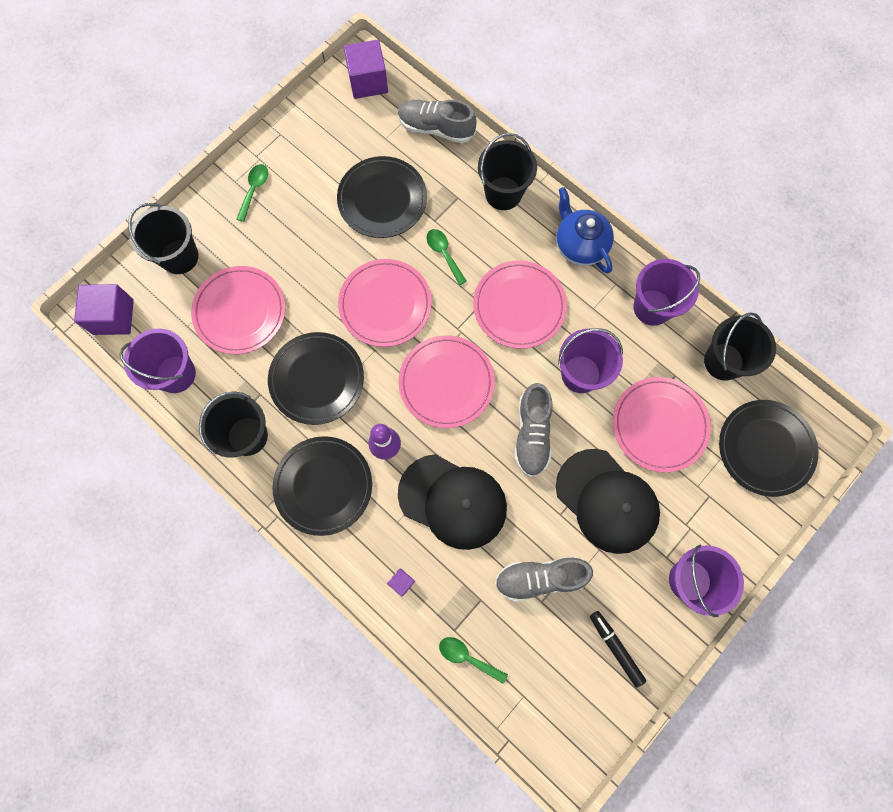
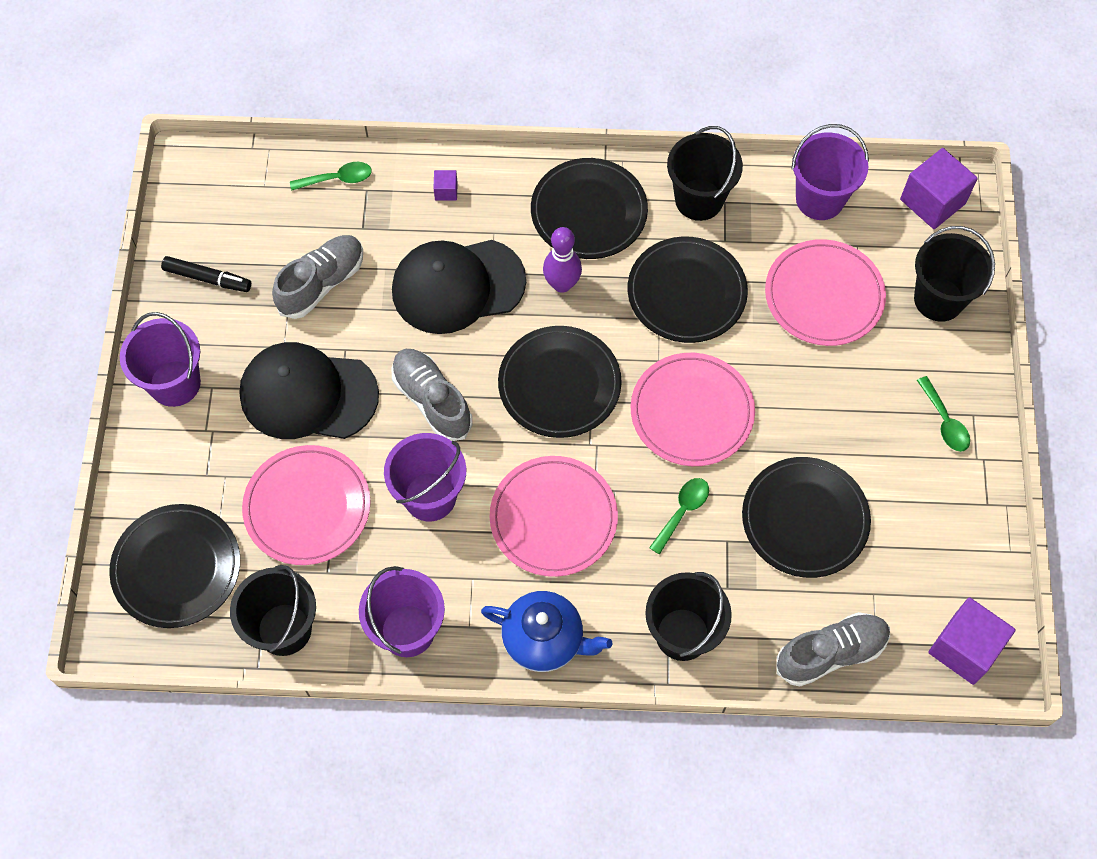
camera: 140 degrees right, 10 degrees down
(444, 254) = (682, 511): green spoon -> green spoon turned 75 degrees counterclockwise
(446, 382) = (559, 384): pink plate -> black plate

